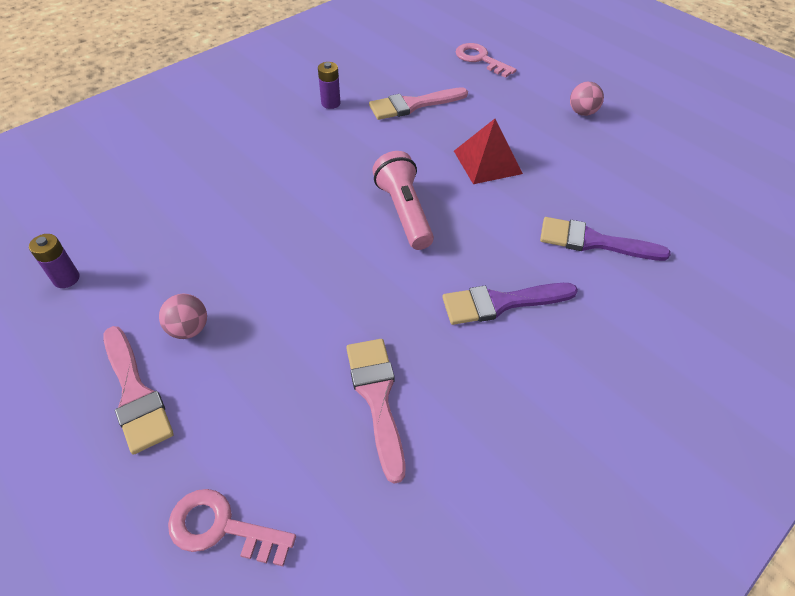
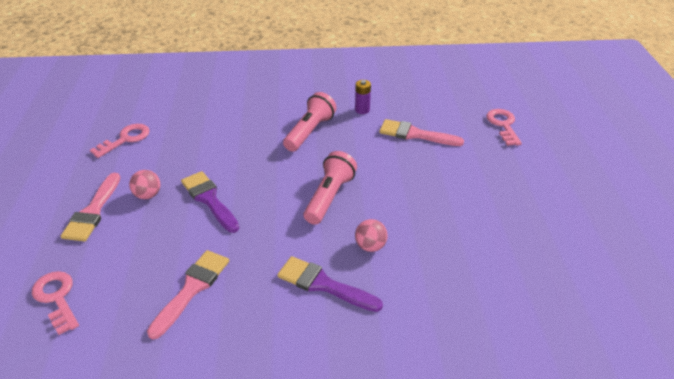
camera: 40 degrees right, 10 degrees down
(66, 278) = (126, 139): purple battery -> pink key
(301, 153) = (309, 131): none -> pink flashlight
(487, 162) = (422, 195): red pyramid -> none
(582, 112) = (541, 197): pink ball -> pink ball (370, 246)
(593, 241) = (435, 286): purple brush -> purple brush (209, 199)

